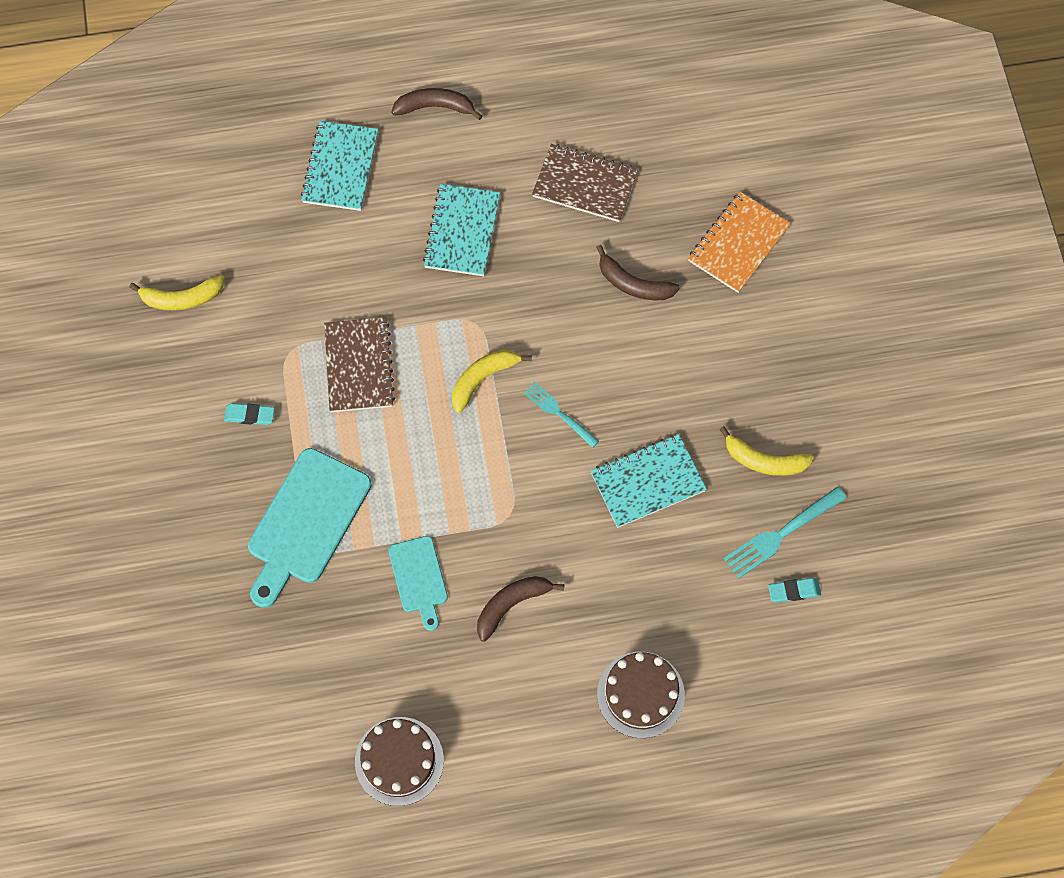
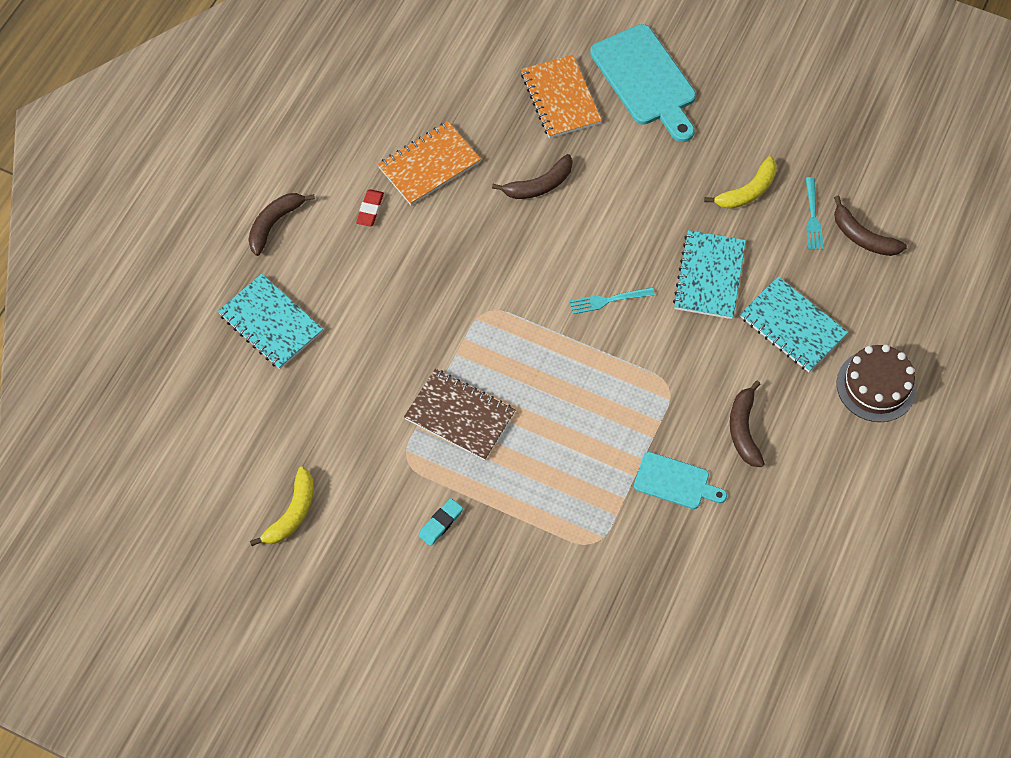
camera: 55 degrees left, 5 degrees down
(306, 522) = (568, 536): turquoise cutting board -> turquoise cutting board (646, 80)
(399, 761) = (819, 588): brown cake -> none
(462, 231) = (400, 272): turquoise notebook -> turquoise notebook (792, 326)
(483, 379) = (539, 334): yellow banana -> none
(504, 169) = (370, 210): none -> red eraser
(585, 184) = (429, 165): brown notebook -> orange notebook
(781, 534) = (813, 217): turquoise fork -> turquoise fork, size x0.67
(794, 591) = (862, 237): turquoise eraser -> brown banana

